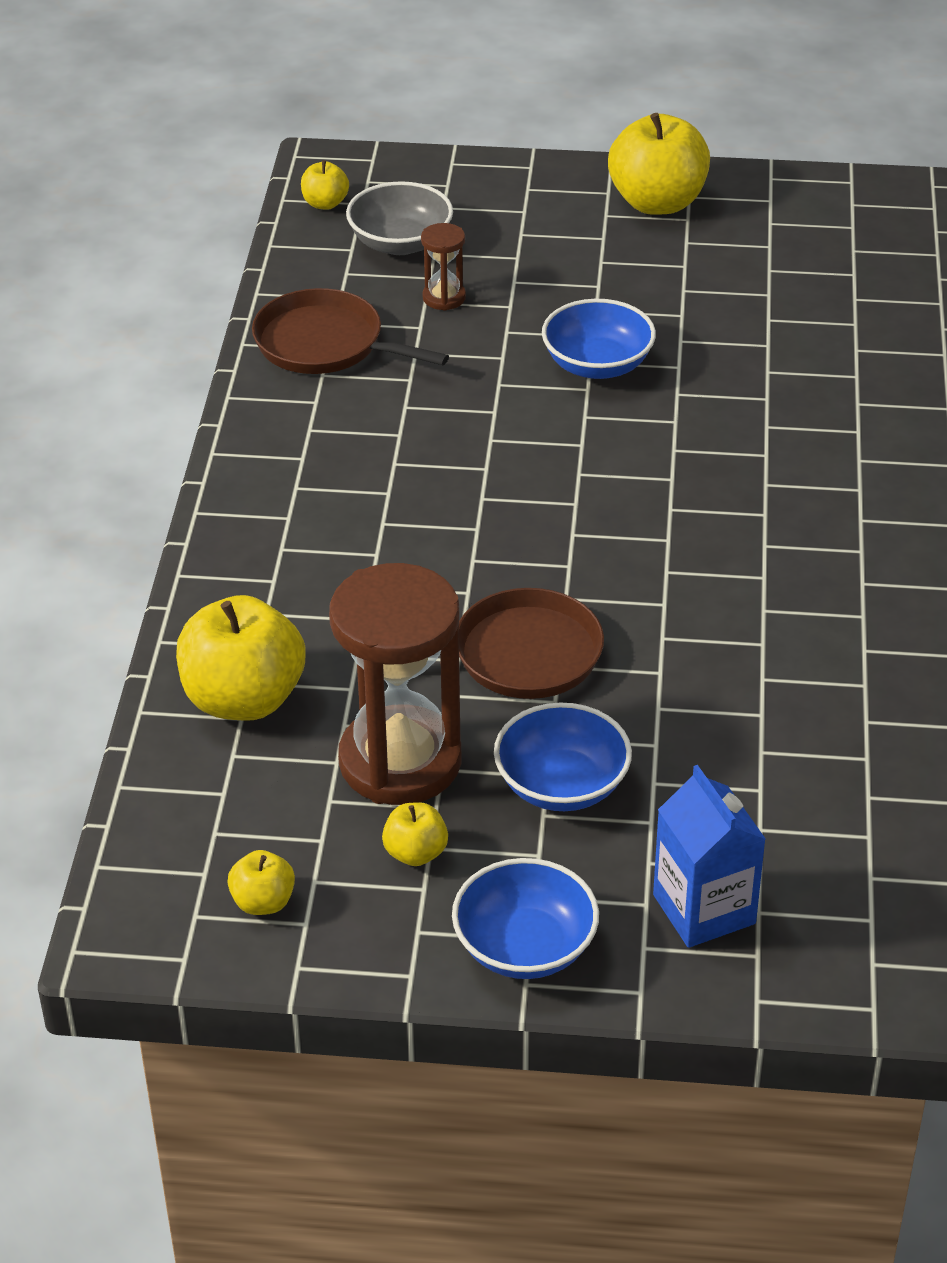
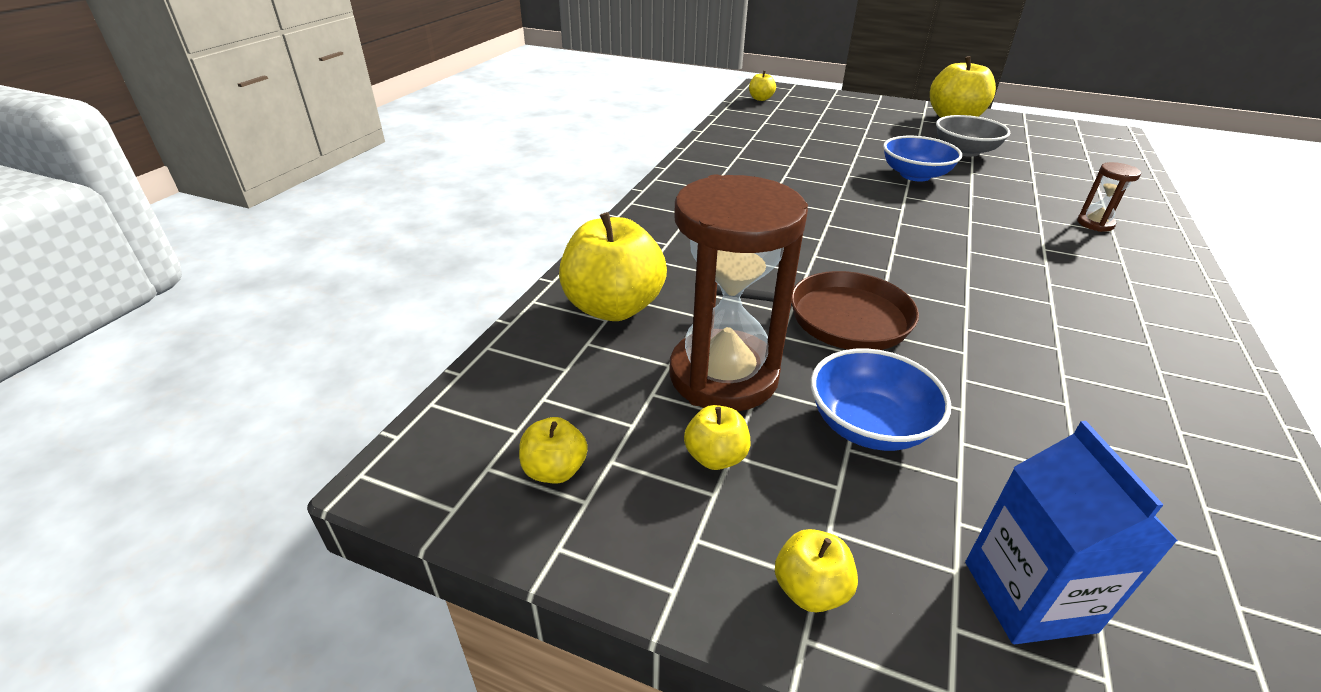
camera: 15 degrees right, 5 degrees down
(325, 344) = (742, 145): brown pan -> none
(400, 243) = (799, 116): grey bowl -> grey bowl (965, 151)
(444, 298) = (819, 137): brown hourglass -> brown hourglass (1095, 224)
(525, 947) = (810, 589): blue bowl -> yellow apple

